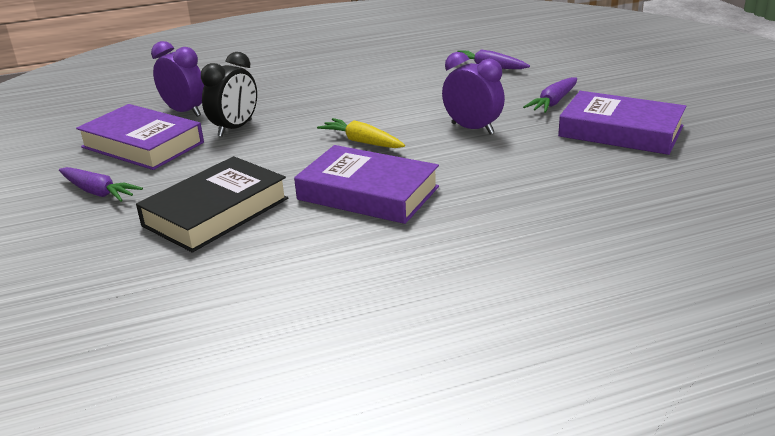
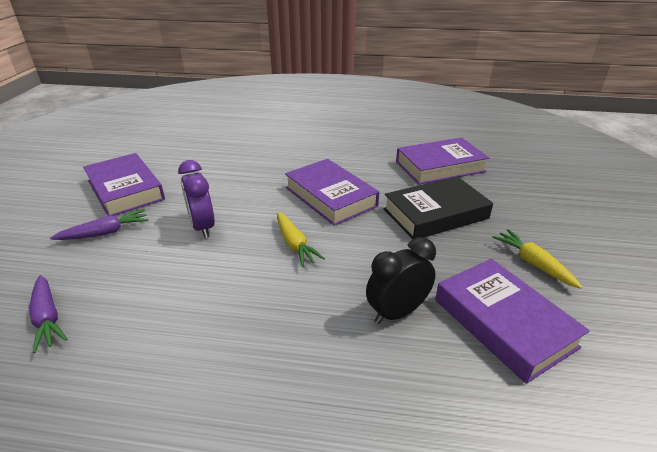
camera: 155 degrees left, 5 degrees up
(98, 192) = (533, 264): purple carrot -> yellow carrot
(185, 112) = (453, 382): purple clock -> none
(222, 294) = (440, 166): none -> purple book

